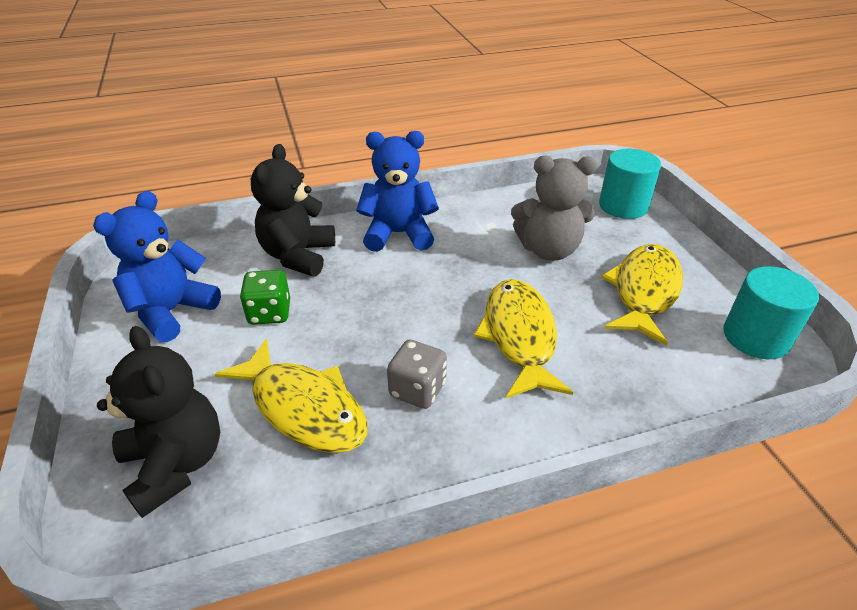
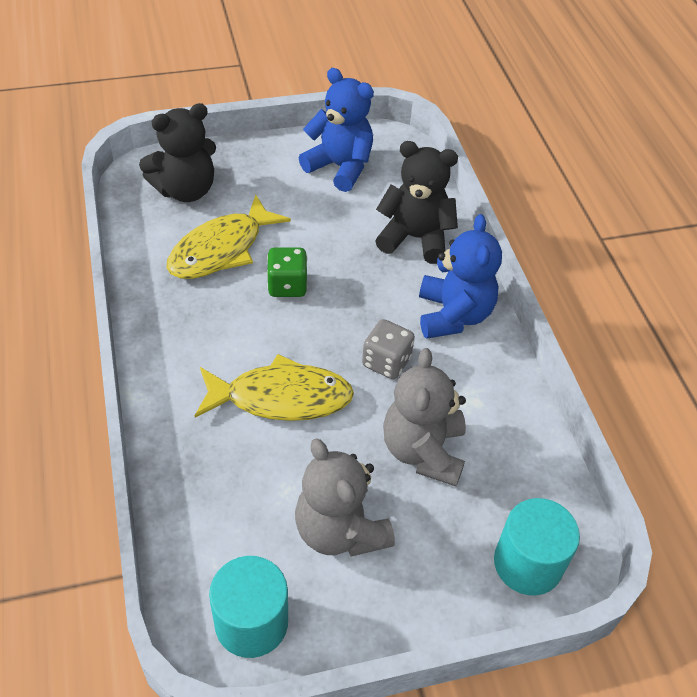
camera: 90 degrees right, 10 degrees up
(269, 313) = (332, 224): green dice -> green dice (287, 285)
(417, 390) = (227, 317): grey dice -> grey dice (386, 362)
(644, 291) = (340, 530): yellow fish -> grey teddy bear

